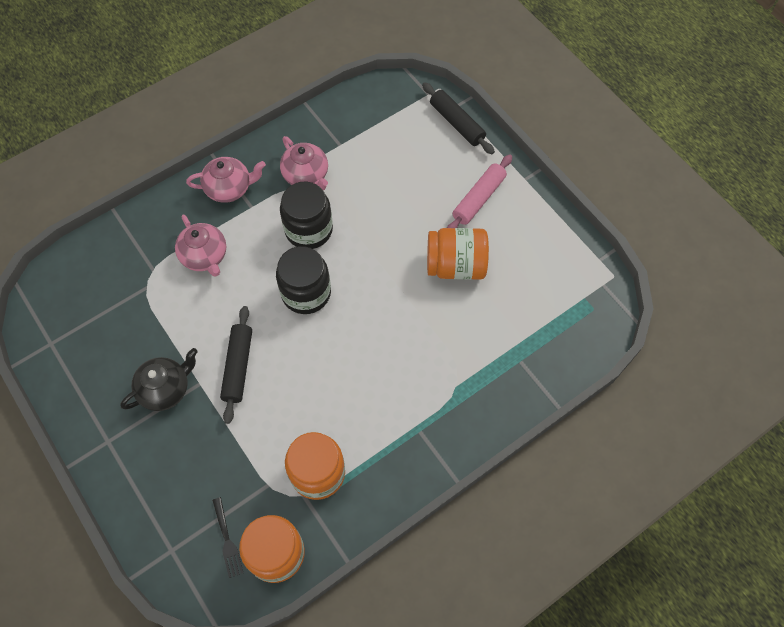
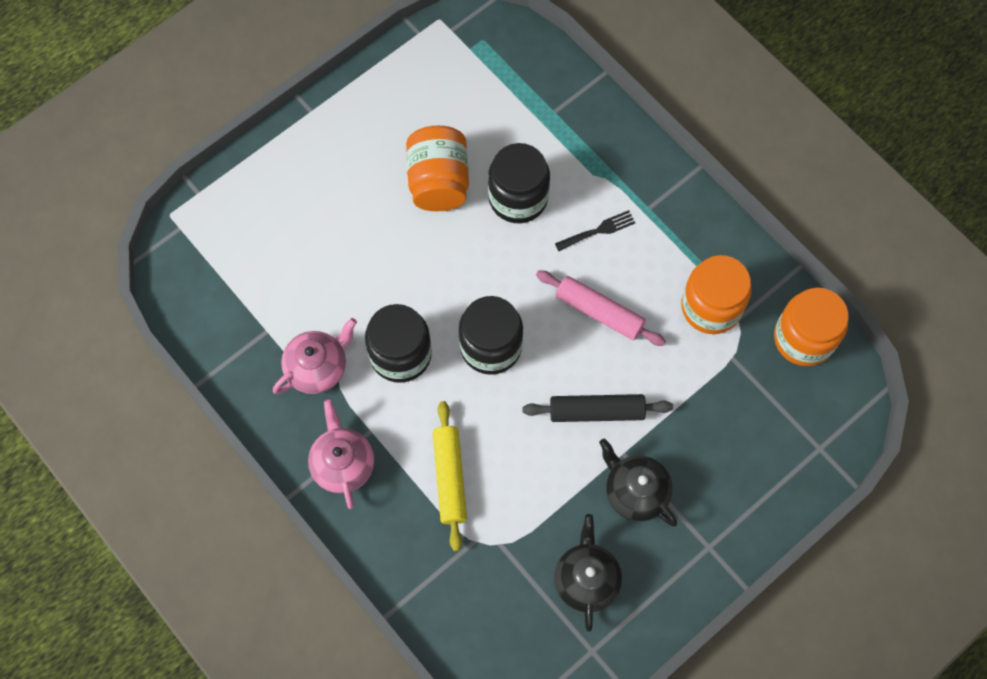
camera: 95 degrees left, 5 degrees up
(105, 345) = (586, 579): none -> black teapot
(205, 256) = (449, 478): pink teapot -> yellow rolling pin
(227, 540) = (799, 391): black fork -> black fork (598, 231)
(436, 324) = (518, 198): none -> black jar
(456, 123) = (227, 191): black rolling pin -> none
(479, 199) = (343, 161): pink rolling pin -> pink rolling pin (599, 312)

